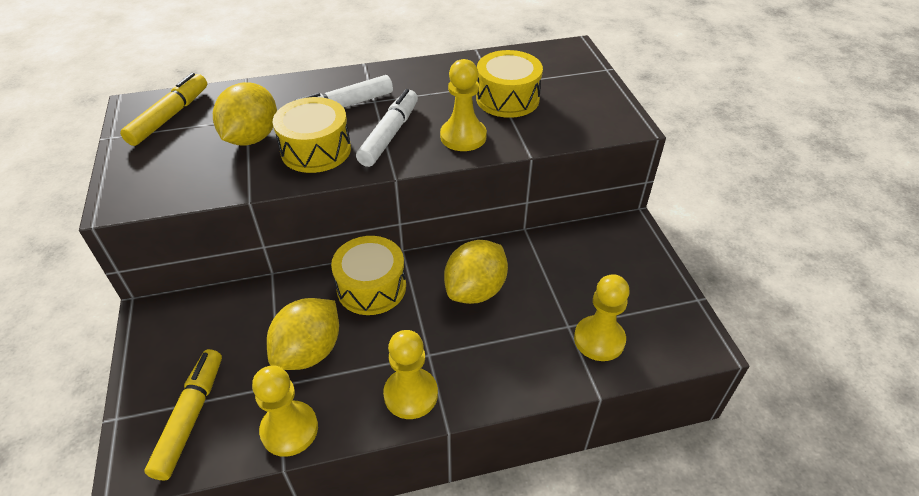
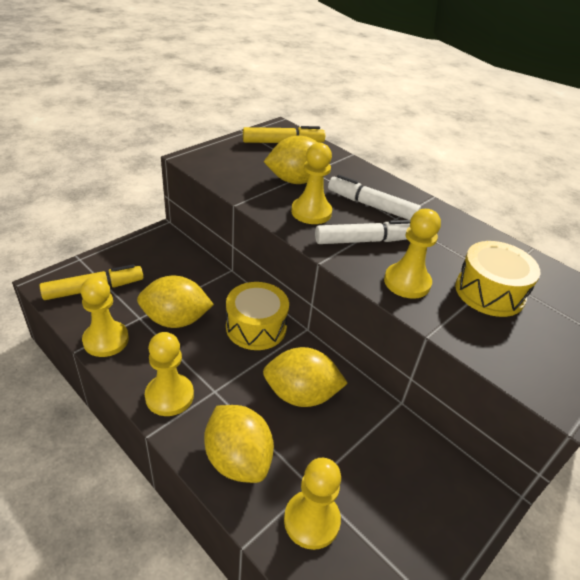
camera: 55 degrees right, 5 degrees down
(316, 150) = (311, 212): yellow drum -> yellow pawn
(516, 366) = (238, 459): none -> yellow lemon

